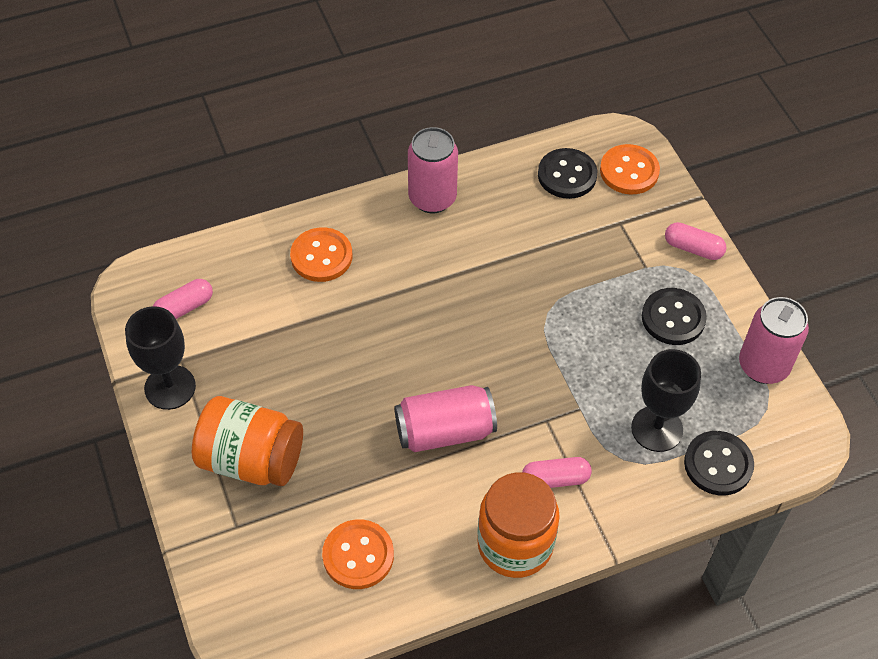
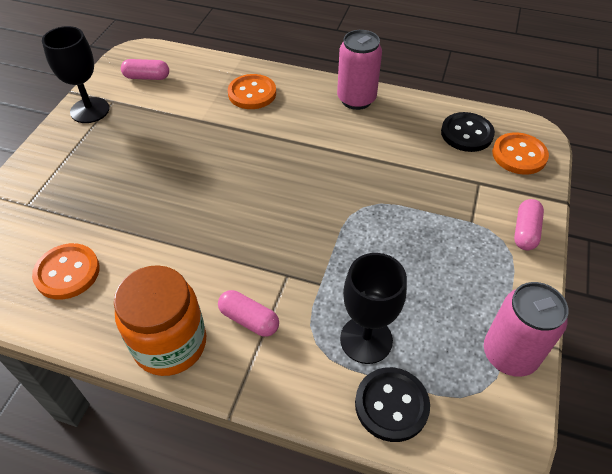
camera: 40 degrees right, 5 degrees down
(251, 459) = (81, 174): orange jar -> none
(445, 431) = (210, 235): pink can -> none
(673, 318) = (460, 269): black button -> none
(693, 248) = (525, 231): pink capsule -> pink capsule turned 45 degrees clockwise

